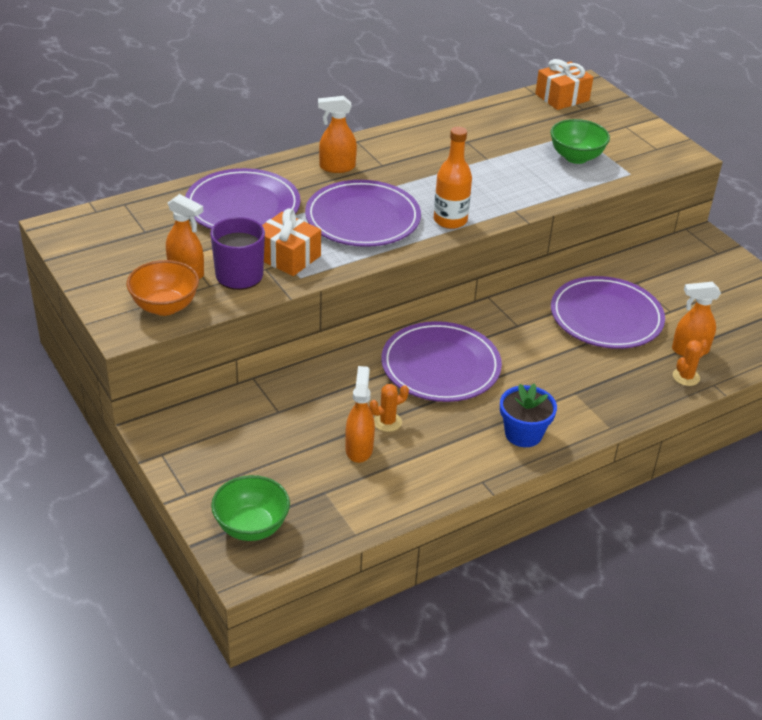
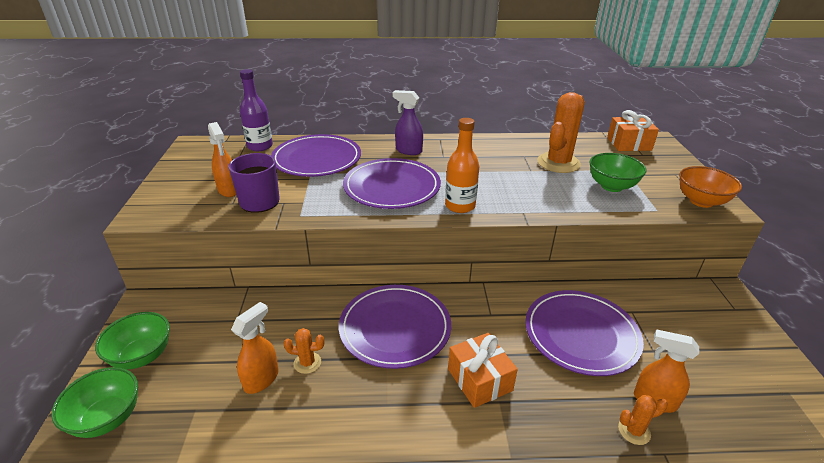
camera: 30 degrees right, 5 degrees down
(151, 207) = (260, 146): none -> purple bottle
(165, 306) = (186, 208): orange bowl -> orange bowl (701, 201)
(219, 473) = (142, 356): none -> green bowl
(287, 257) = (308, 199): orange gift -> orange gift (480, 379)
(337, 167) = (408, 151): orange spray bottle -> purple spray bottle
(508, 142) = (558, 163): none -> orange cactus
(523, 434) = (416, 427): blue flower pot -> none

